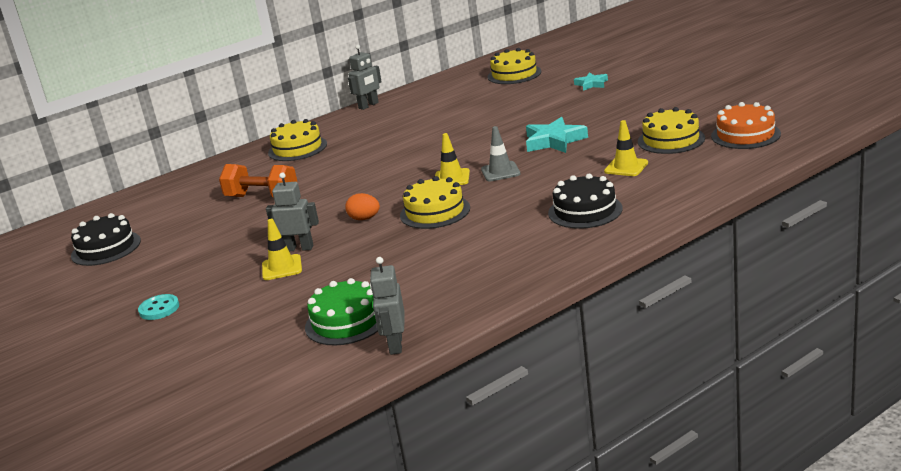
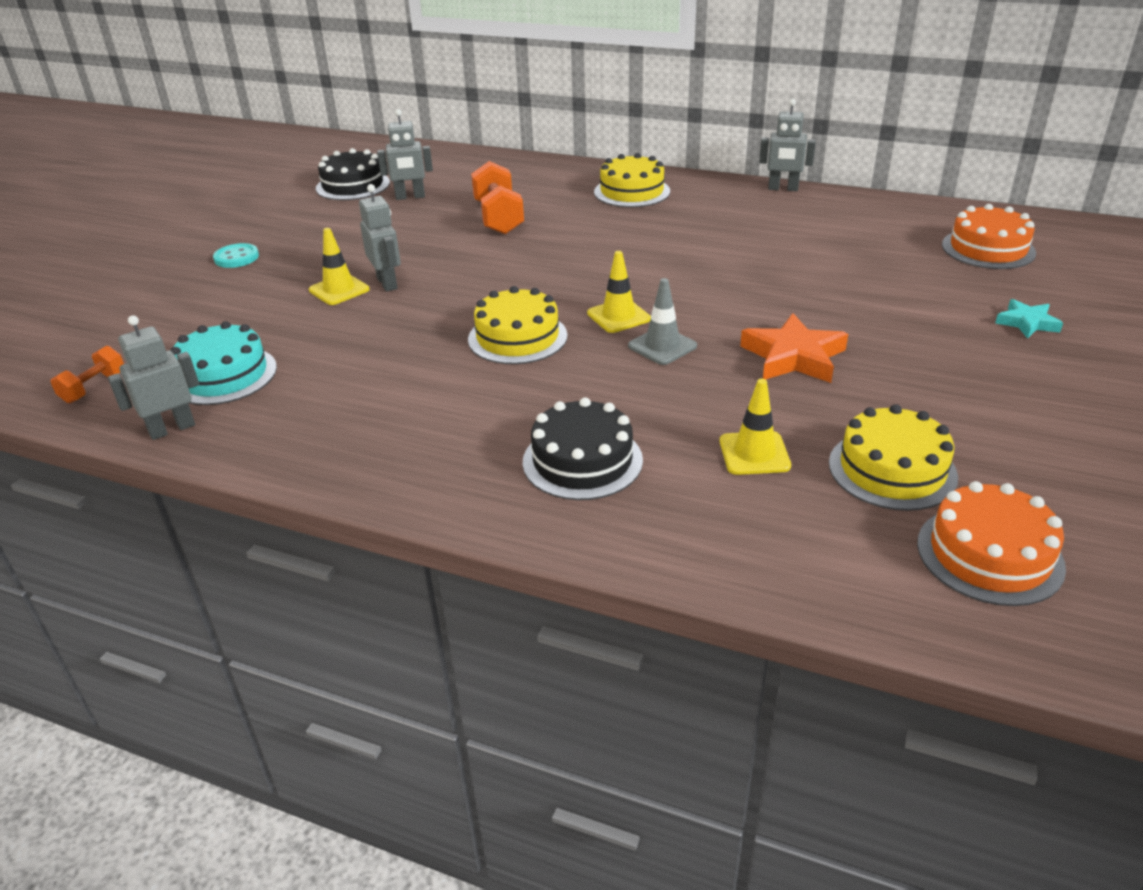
camera: 55 degrees right, 10 degrees up
(170, 226) = (410, 197): none -> grey robot
(292, 380) = (94, 388): none -> orange dumbbell
(346, 321) = (223, 375): green cake -> turquoise cake
(364, 219) = (476, 296): orange egg -> none
(514, 74) = (988, 249): yellow cake -> orange cake
(554, 141) = (793, 357): turquoise star -> orange star

